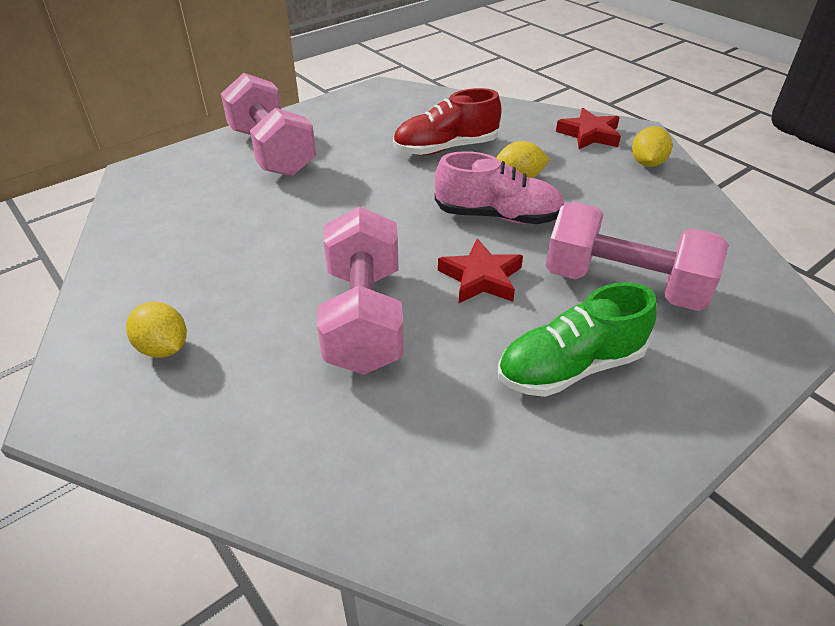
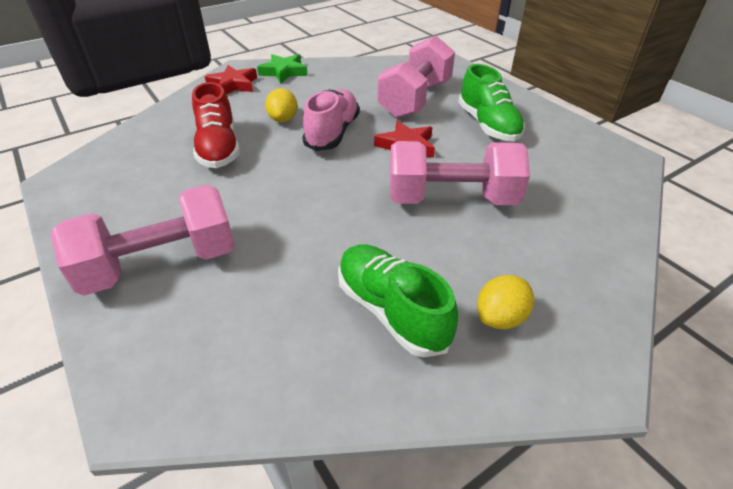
camera: 85 degrees left, 0 degrees up
(192, 274) = (391, 310): none -> green shoe
(647, 163) = (284, 72): yellow lemon -> green star

